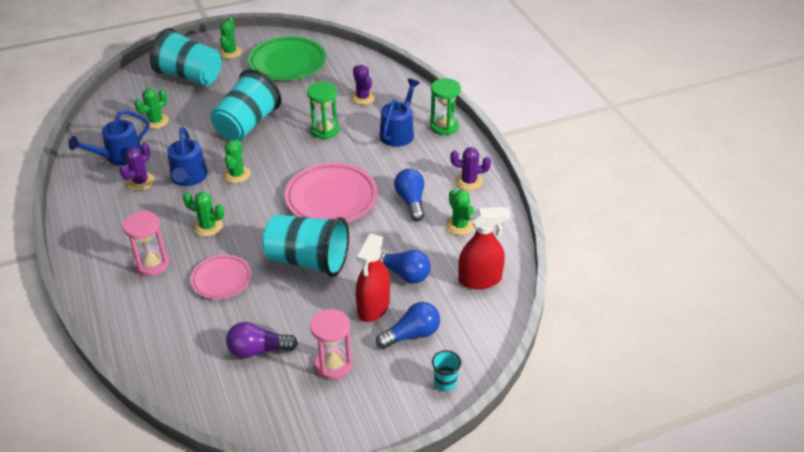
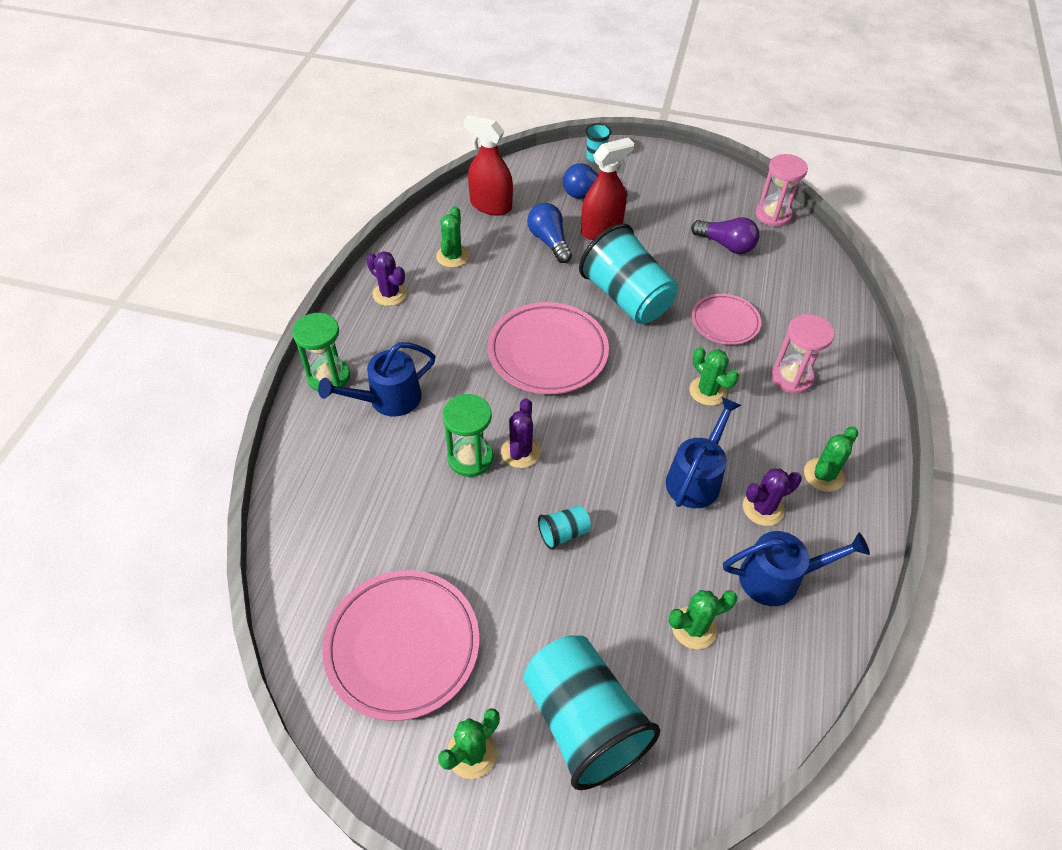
camera: 145 degrees left, 10 degrees up
(237, 174) = (632, 448): green cactus -> green cactus (823, 475)
(247, 124) = (563, 533): turquoise cup -> turquoise cup, size x0.43
(287, 63) = (402, 646): green plate -> pink plate
(333, 364) = (670, 206): pink hourglass -> pink hourglass (773, 215)
(363, 97) = (369, 488): purple cactus -> purple cactus (520, 452)
(411, 201) = (470, 304): blue light bulb -> none

